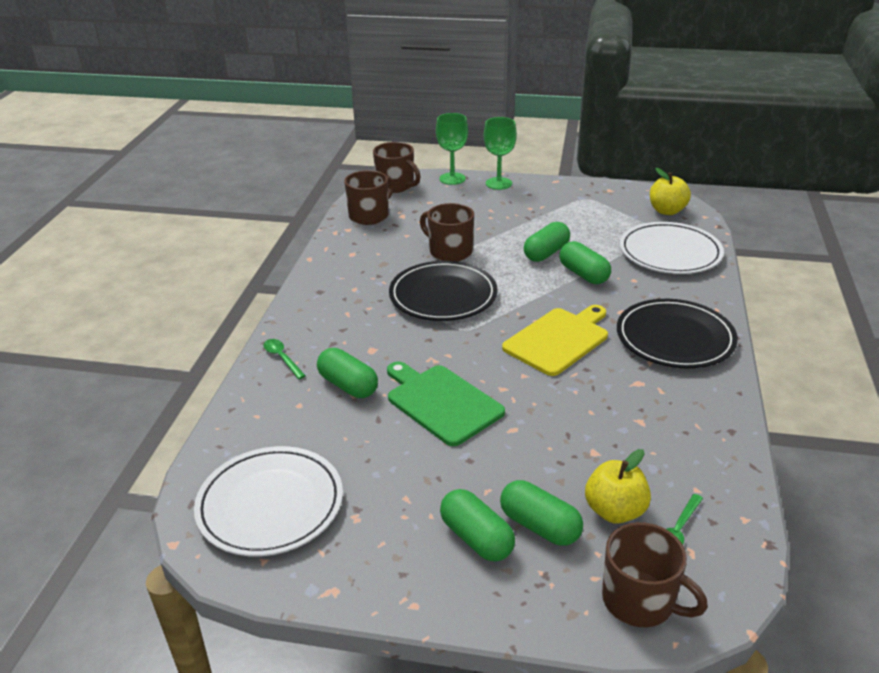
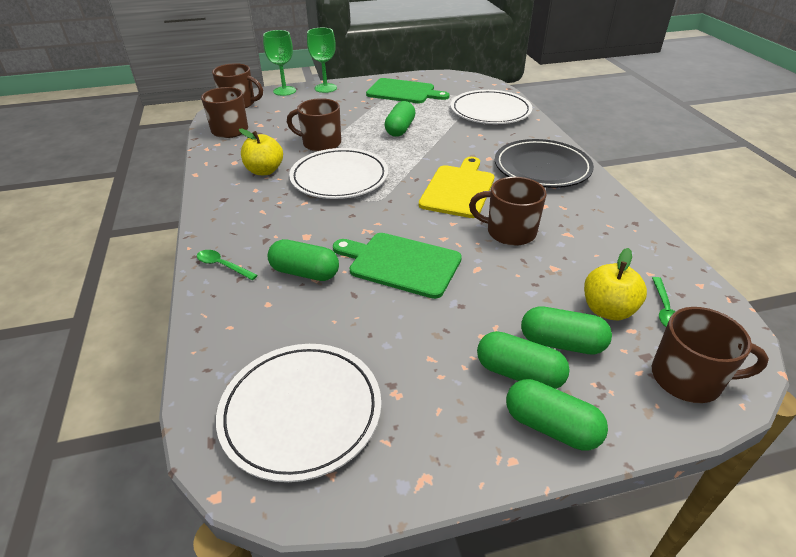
camera: 25 degrees left, 5 degrees up
(443, 296) = (339, 178): black plate -> white plate
(576, 401) = (509, 232): none -> brown mug
(583, 274) = (440, 138): green capsule -> green capsule (551, 426)
(584, 206) = (403, 92): none -> green cutting board
(667, 211) = (465, 85): yellow apple -> yellow apple (264, 171)

